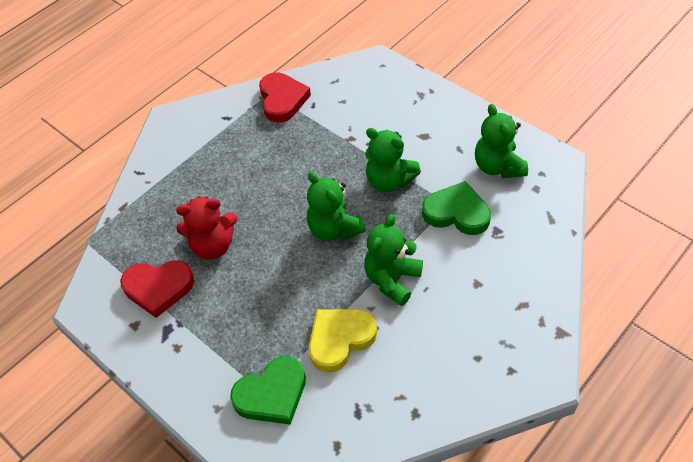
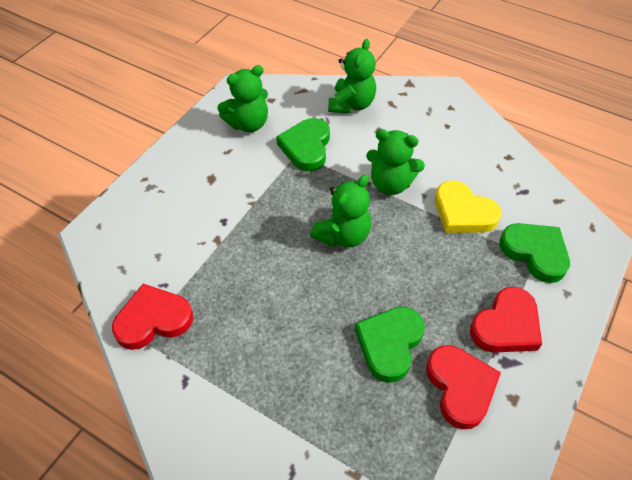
camera: 105 degrees left, 0 degrees up
(200, 340) = (506, 325): none -> red heart
(213, 245) = (389, 344): red teddy bear -> green heart
(389, 181) = (275, 199): green teddy bear -> green teddy bear (351, 104)

